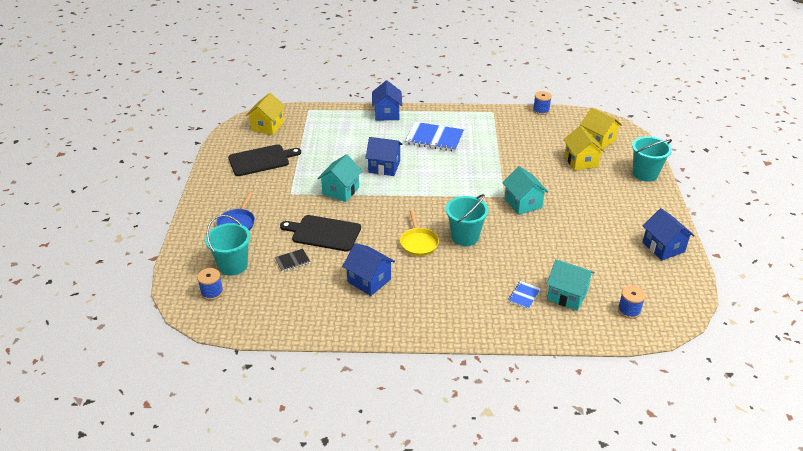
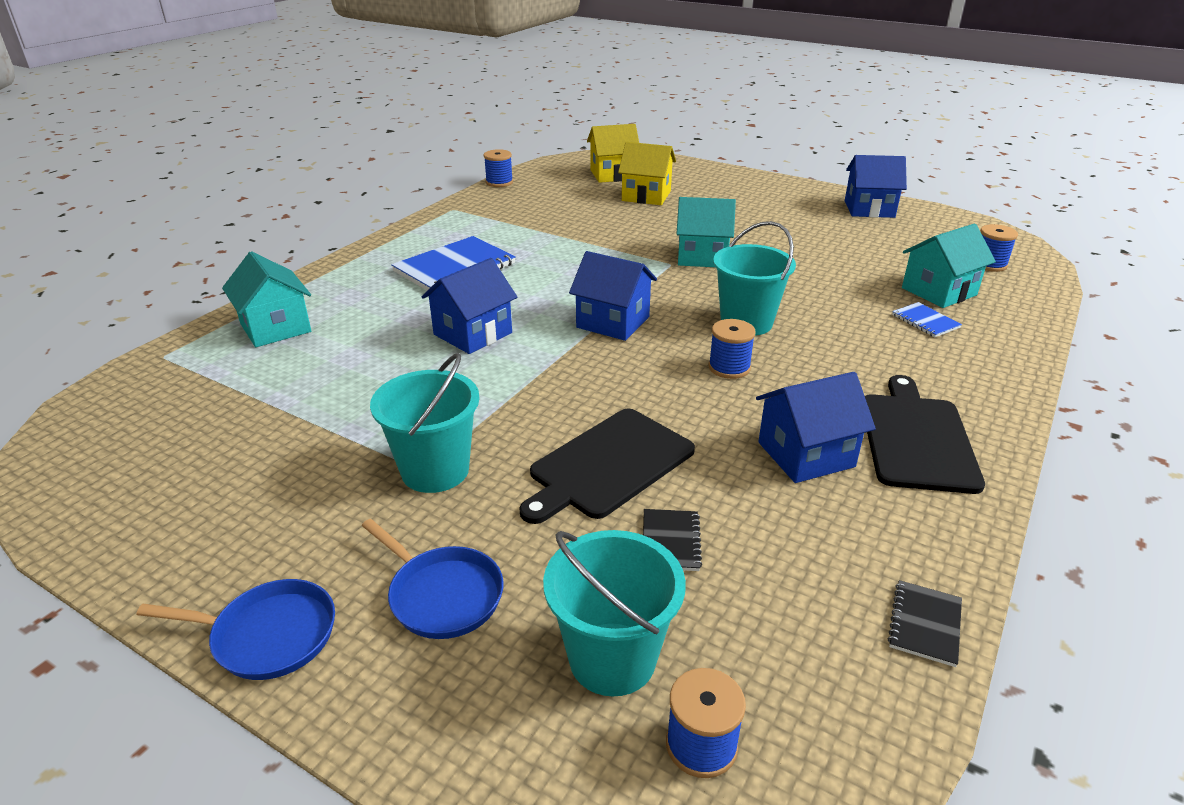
camera: 60 degrees left, 5 degrees down
(203, 200) = (268, 635): none -> blue pan
(261, 160) = (240, 475): black cutting board -> black cutting board (916, 438)
(267, 126) = (128, 426): yellow house -> none
(290, 330) = (924, 624): none -> black notebook
(341, 191) = (489, 401): turquoise house -> turquoise house (275, 328)
(387, 114) = (319, 284): blue house -> blue house (613, 322)
(418, 243) = (729, 367): yellow pan -> blue spool
(645, 174) = (713, 174): turquoise bucket -> turquoise bucket (435, 470)

